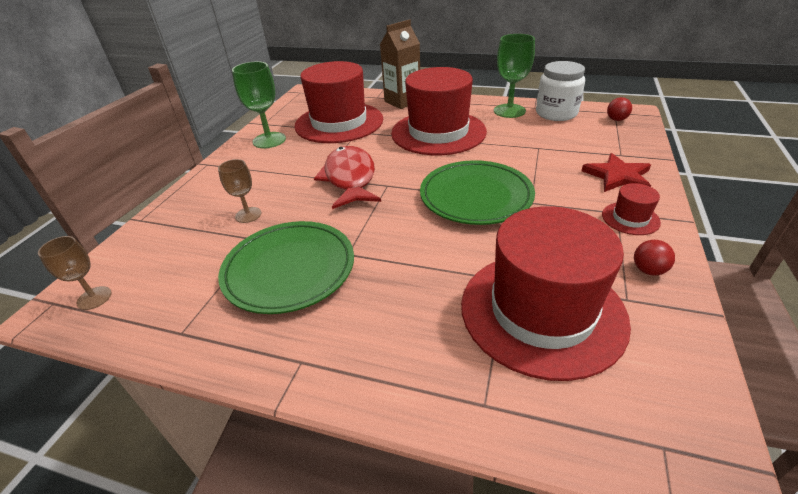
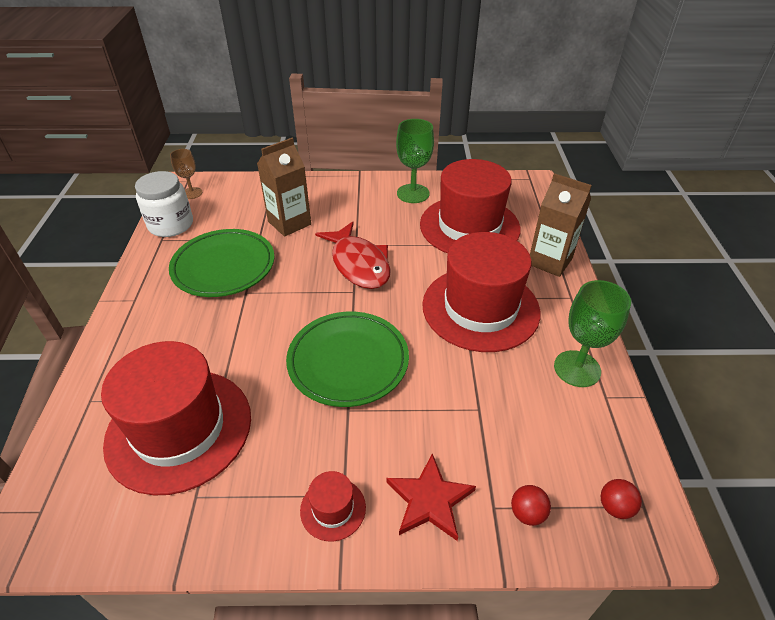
camera: 70 degrees right, 5 degrees up
(248, 215) = (289, 223): brown goblet -> brown carton
(350, 178) = (359, 264): red fish -> red fish turned 90 degrees clockwise
(556, 113) = (597, 424): white jar -> white jar (171, 225)
(648, 270) = (239, 519): red ball -> red ball (527, 513)

